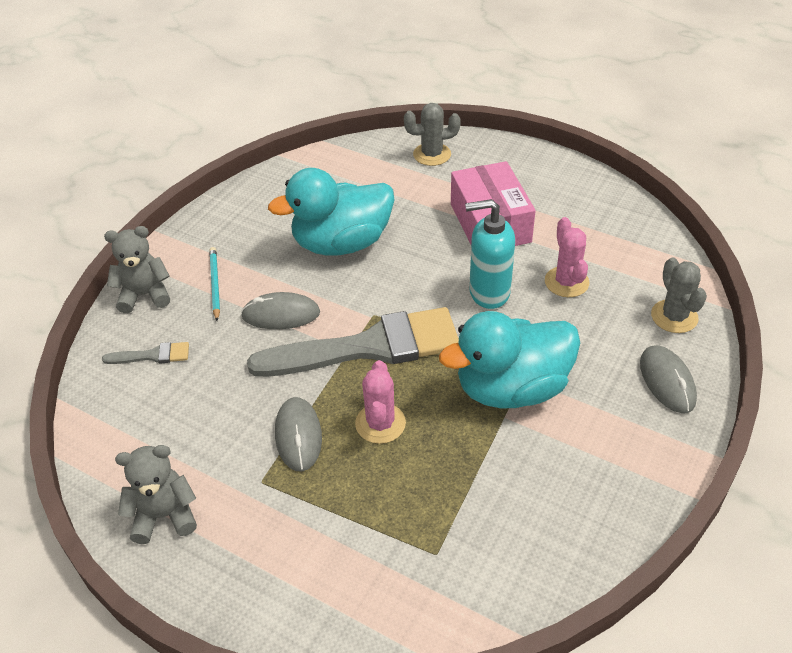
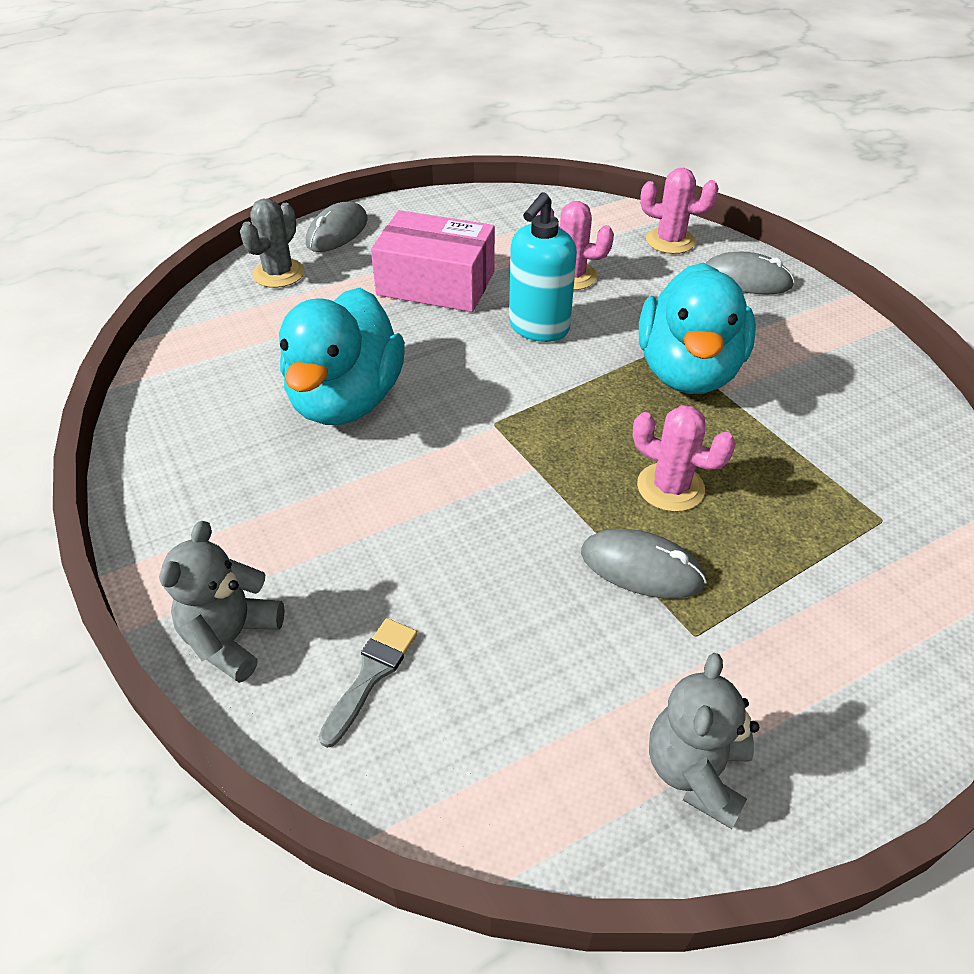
camera: 60 degrees left, 0 degrees up
(215, 284) = (294, 547): turquoise pencil -> none
(281, 314) = (418, 503): grey mouse -> grey mouse (337, 232)
(368, 347) = (543, 448): grey brush -> none
(674, 316) = (670, 241): grey cactus -> pink cactus

